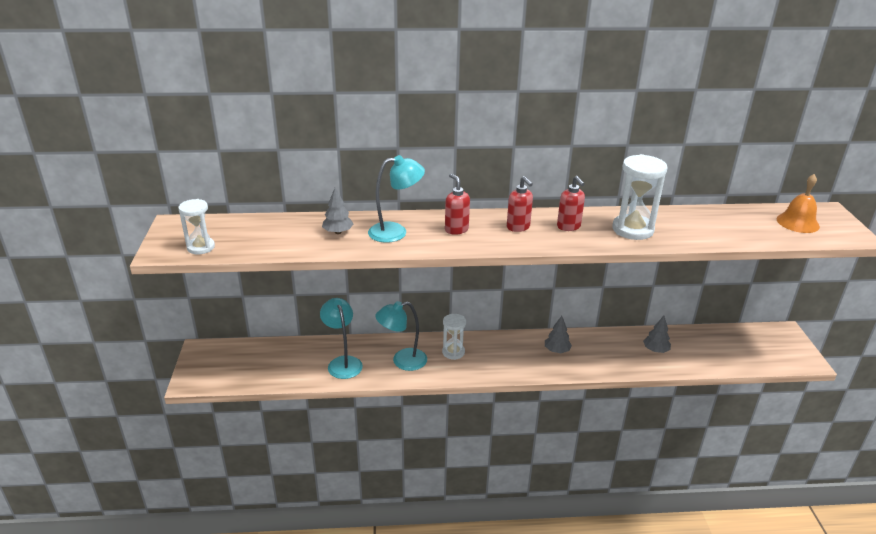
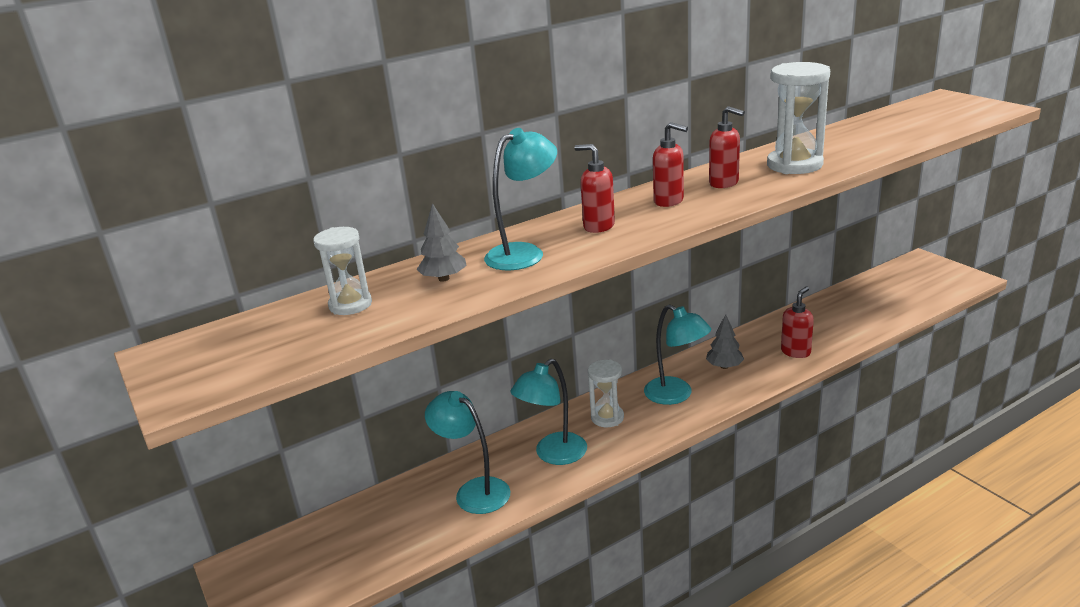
camera: 25 degrees left, 5 degrees down
(201, 247) = (248, 366): white hourglass -> white hourglass (350, 305)
(507, 356) = (676, 395): none -> turquoise lamp
(614, 360) = (796, 352): none -> red soap dispenser
(655, 350) = (824, 324): grey tree -> none
(797, 222) = (935, 113): orange bell -> none

